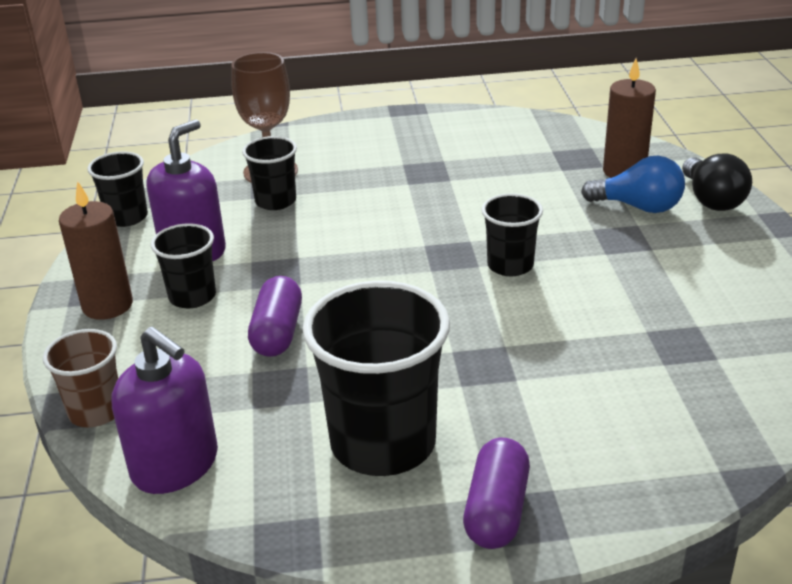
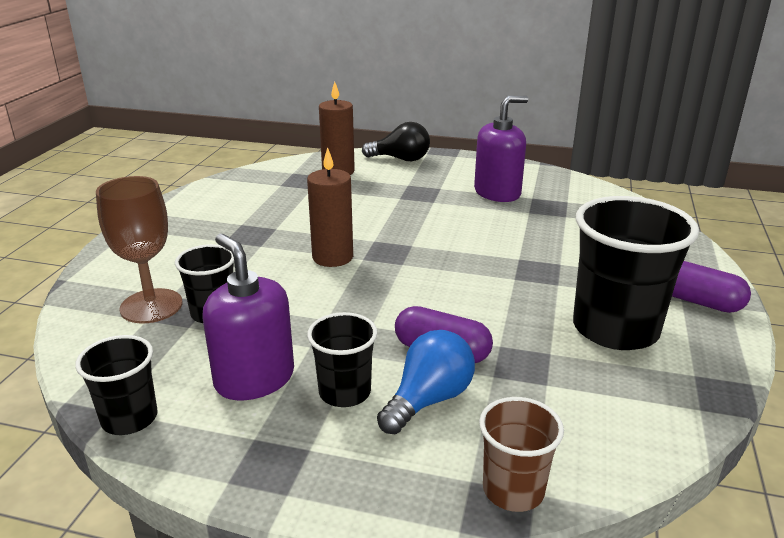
camera: 70 degrees left, 5 degrees down
(107, 305) = (314, 458): brown candle -> brown candle (332, 257)
(175, 465) = (616, 443): purple soap dispenser -> purple soap dispenser (497, 193)
(510, 265) = (421, 234): black cup -> none
(638, 207) = (387, 179): blue light bulb -> blue light bulb (428, 400)

